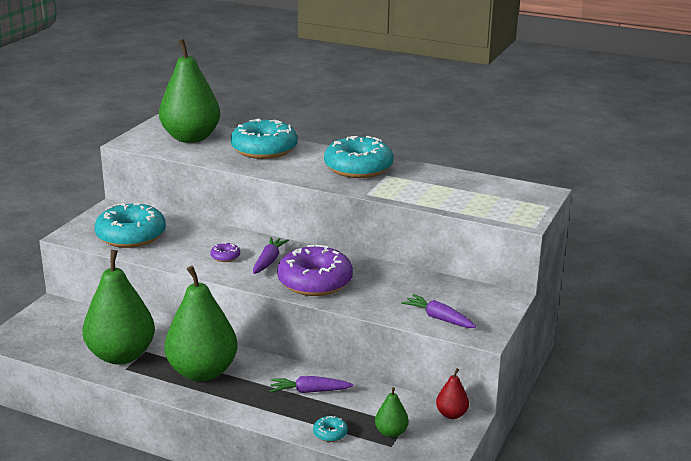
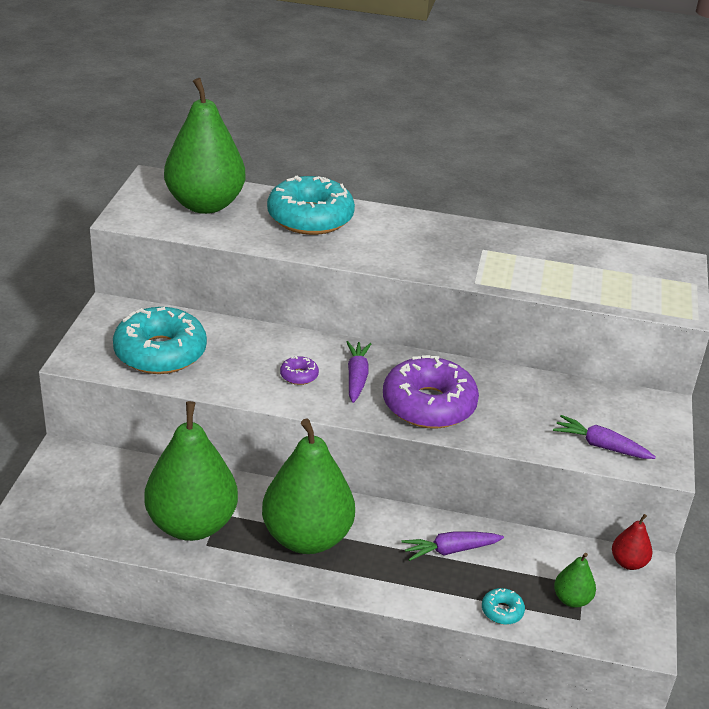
camera: 15 degrees left, 10 degrees up
(358, 168) = (443, 240): turquoise donut -> none

